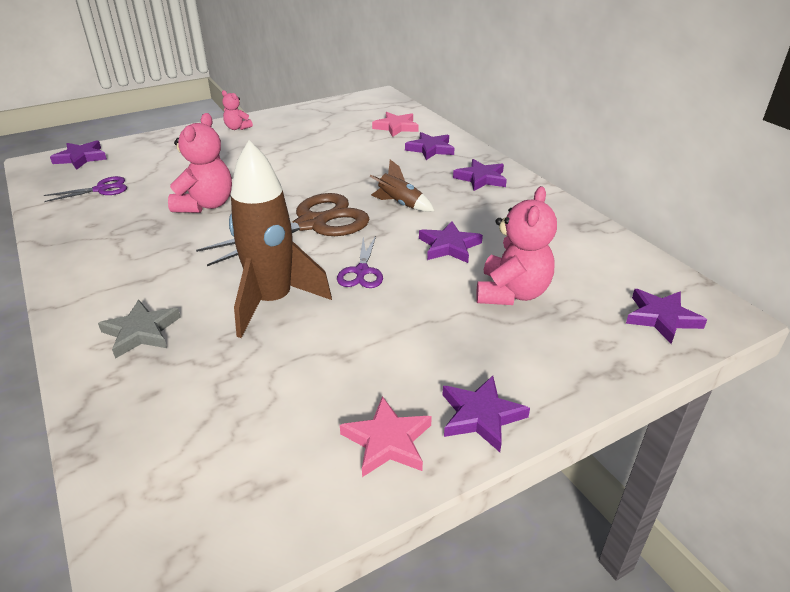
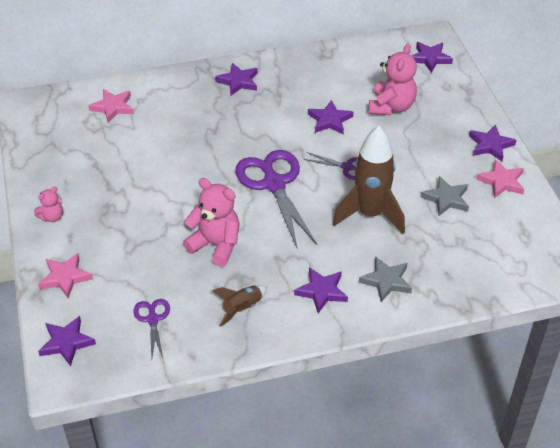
camera: 75 degrees left, 10 degrees up
(161, 145) = (65, 277): none -> pink star
(312, 224) = (274, 184): brown scissors -> purple scissors
(323, 373) = (446, 199): none -> grey star
(400, 204) = (261, 132): brown rocket -> brown rocket (242, 309)
(430, 149) = (171, 96): purple star -> purple star (321, 291)
(512, 293) = (391, 107): pink teddy bear -> pink teddy bear turned 75 degrees clockwise

